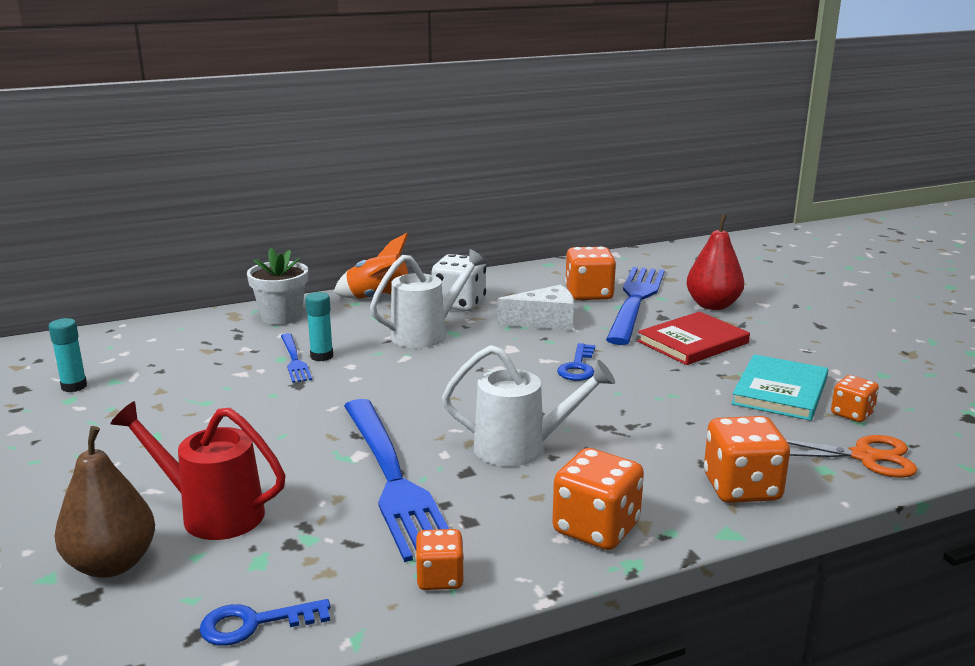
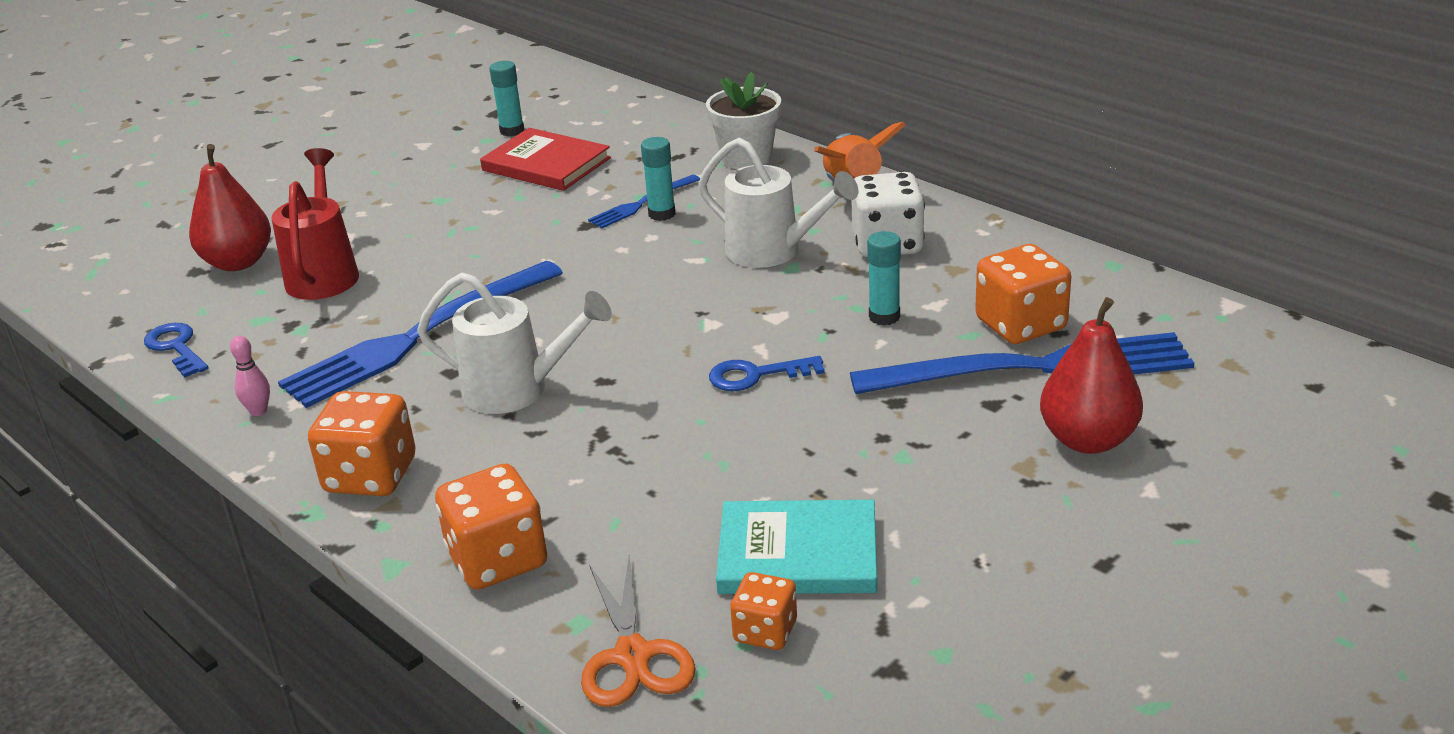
camera: 70 degrees right, 10 degrees up
(112, 564) = (238, 262): brown pear -> red pear
(440, 578) = (258, 411): orange dice -> pink bowling pin
(521, 448) = (517, 390): white watering can -> white watering can turned 60 degrees counterclockwise
(545, 321) = (884, 317): white cheese -> turquoise glue stick
(692, 342) = (916, 448): red book -> red book (546, 164)

